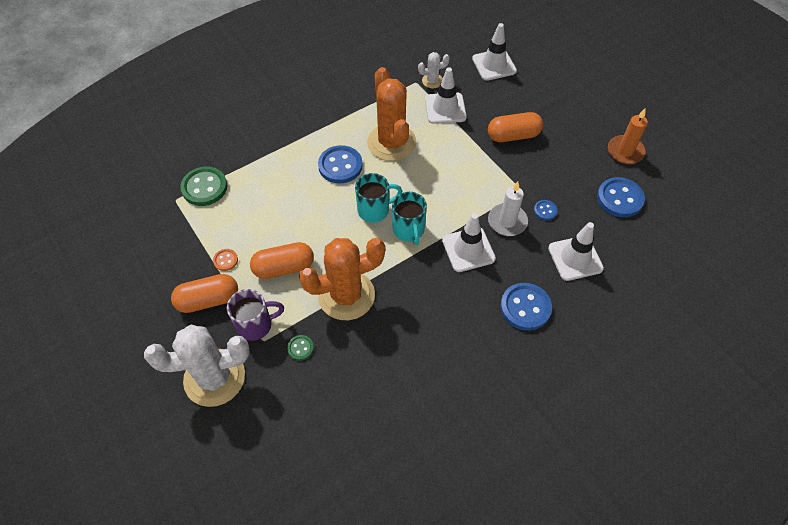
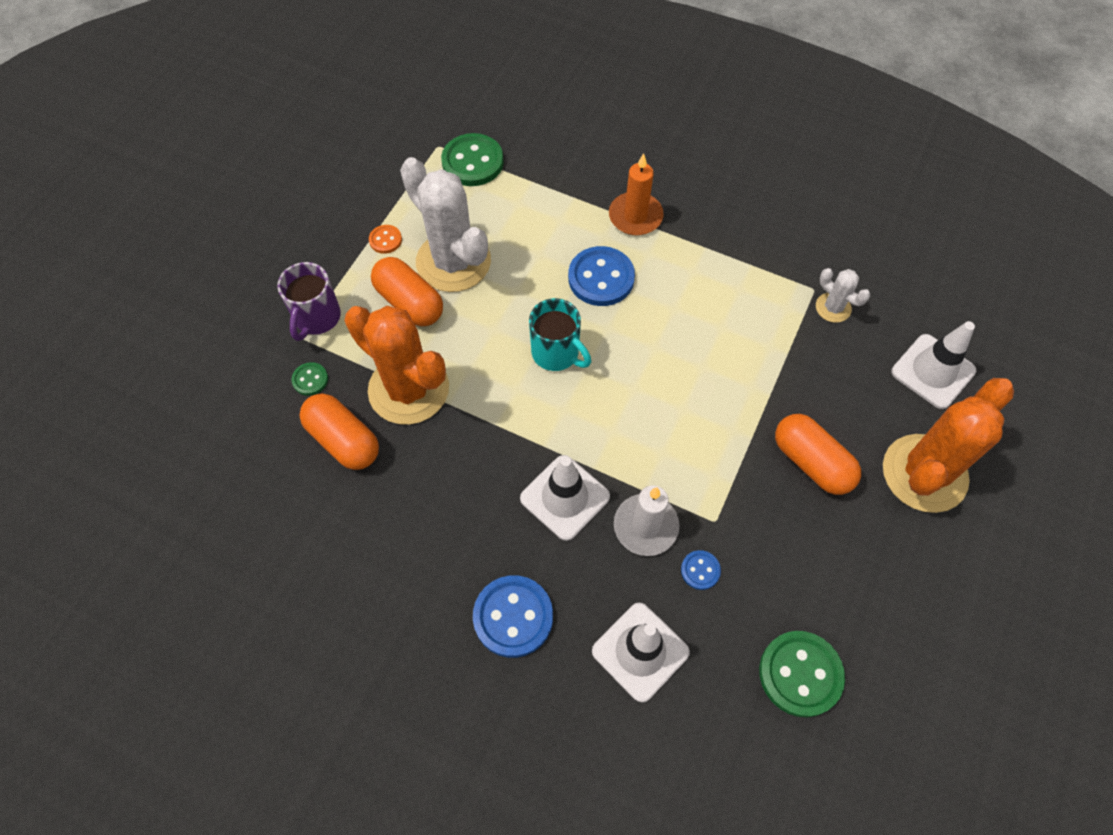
camera: 60 degrees right, 5 degrees up
(208, 300) = (324, 254): orange capsule -> orange capsule (343, 440)
(214, 378) = (231, 317): white cactus -> white cactus (453, 262)
(256, 325) = (317, 318): purple mug -> purple mug turned 60 degrees clockwise
(391, 142) = (682, 315): orange cactus -> orange cactus (924, 473)
(409, 230) = (550, 409): turquoise mug -> none
(445, 108) = (794, 349): white traffic cone -> none
(619, 198) = (800, 674): blue button -> green button
(625, 151) = (906, 644): orange candle -> orange candle (635, 216)

